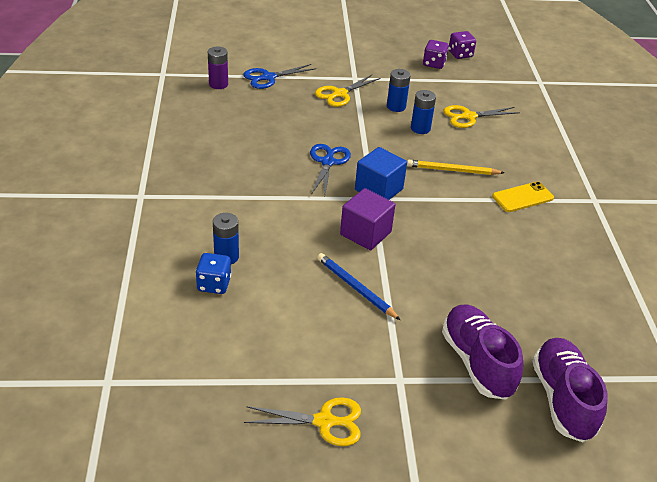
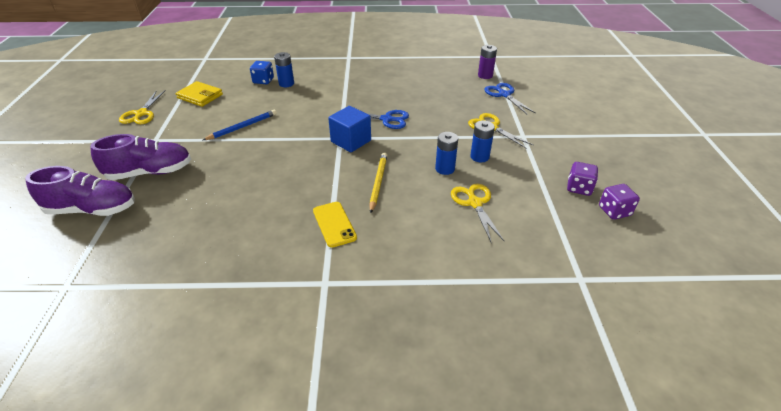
camera: 95 degrees right, 0 degrees up
(264, 355) = (200, 96): none -> yellow wallet
(365, 233) = (298, 133): purple cube -> none

